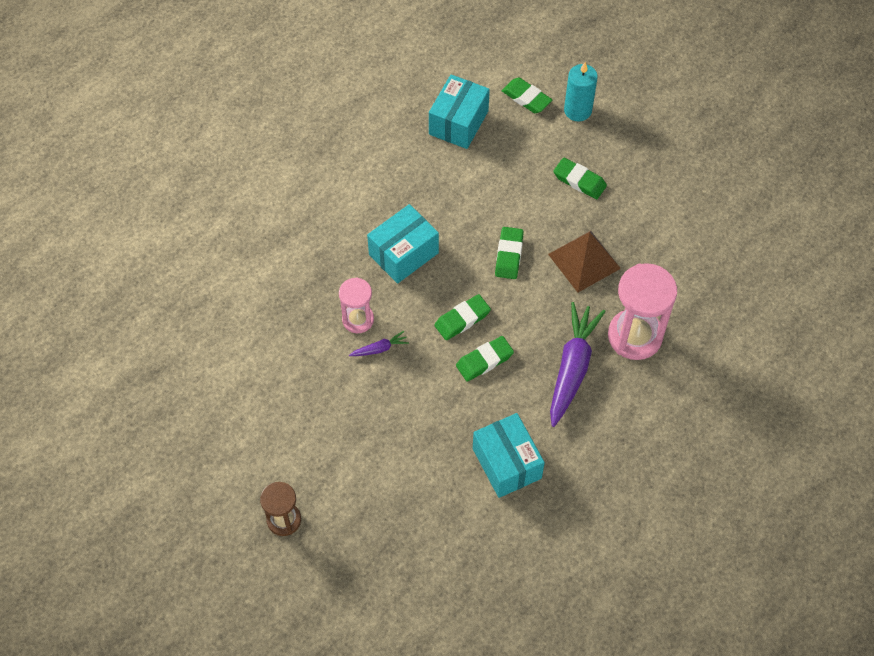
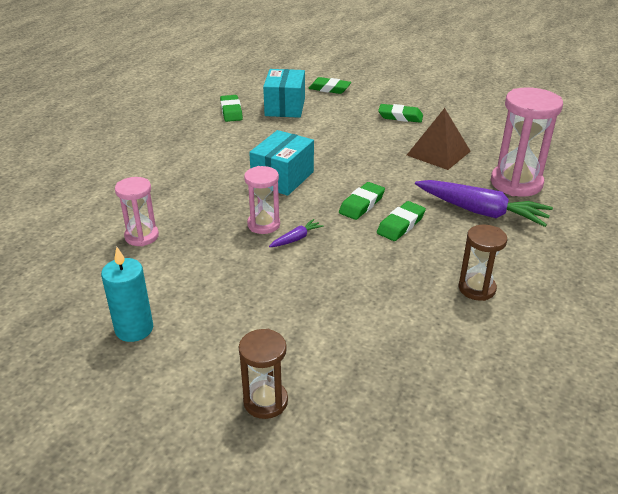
camera: 20 degrees left, 25 degrees down
(244, 301) = (142, 236): none -> pink hourglass
(506, 463) = (477, 288): turquoise box -> brown hourglass
(509, 255) = (374, 161): green eraser -> green eraser (231, 111)
(572, 367) = (481, 212): purple carrot -> purple carrot turned 120 degrees clockwise
(577, 110) = (372, 88): turquoise candle -> turquoise candle (134, 329)

